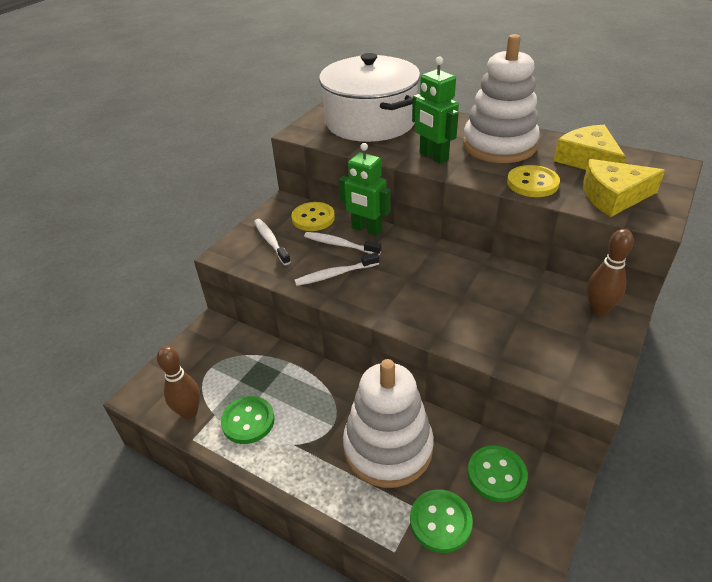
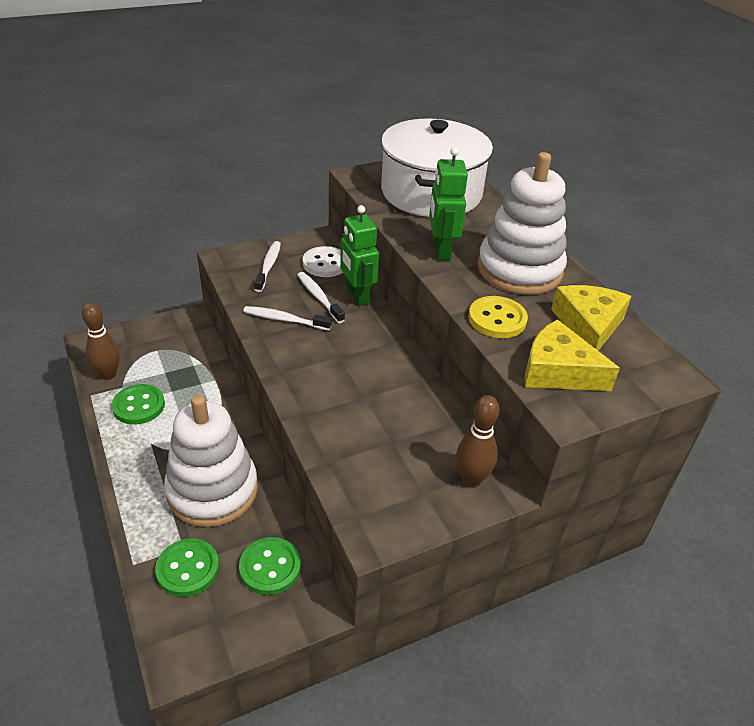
camera: 30 degrees right, 0 degrees up
(313, 218) = (325, 263): yellow button -> white button

